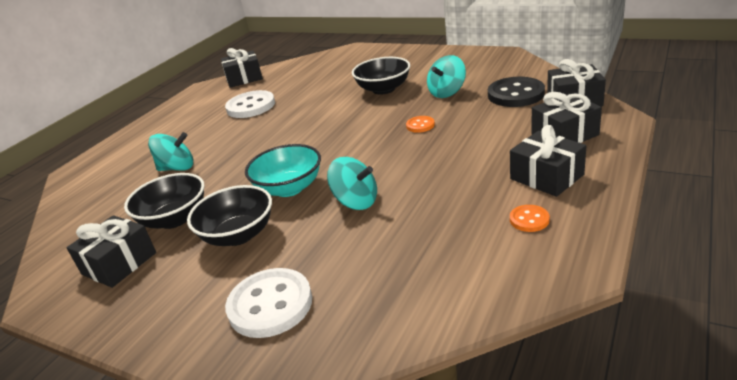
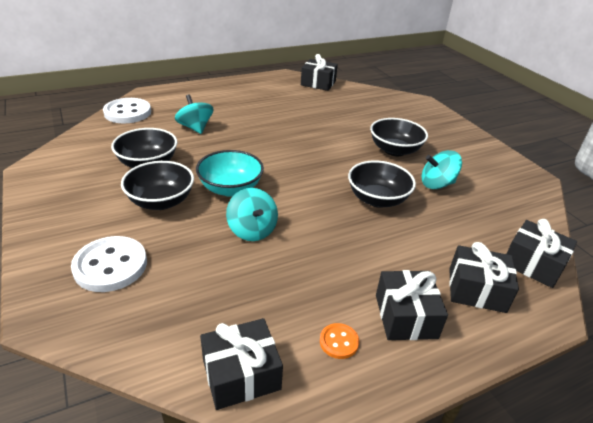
camera: 30 degrees right, 5 degrees up
(119, 263) = (88, 173): black gift -> black gift (241, 374)
(177, 168) = (195, 128): turquoise spinning top -> turquoise spinning top turned 150 degrees counterclockwise
(251, 106) = (293, 108): white button -> white button (127, 112)
(420, 125) = (377, 199): orange button -> black bowl
(515, 94) = (489, 223): black button -> none

